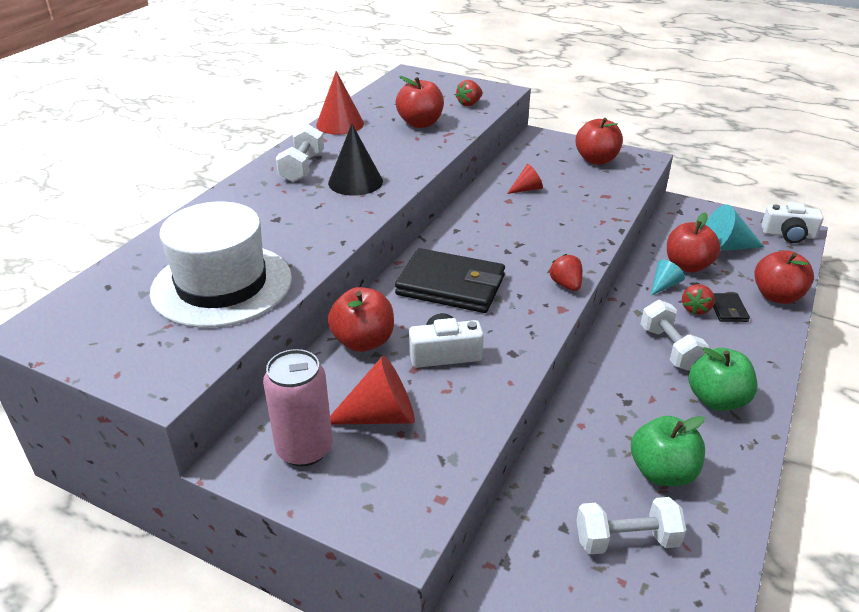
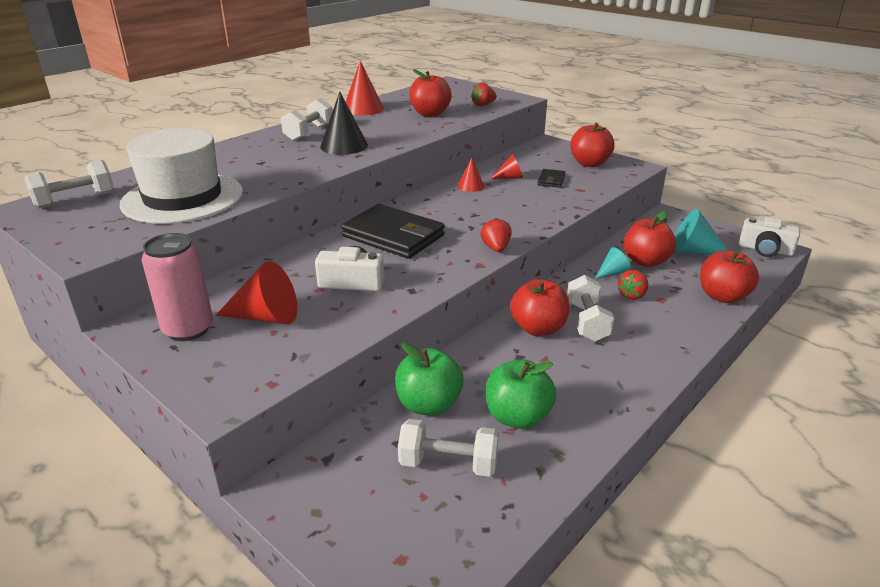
camera: 15 degrees right, 5 degrees down
(90, 308) = (75, 200): none -> white dumbbell
(363, 341) = (291, 264): red apple -> red apple (538, 328)
(492, 206) = (470, 186): none -> red cone
(716, 400) = (608, 369): green apple -> green apple (428, 405)
(728, 310) = (665, 300): black wallet -> black wallet (551, 180)

